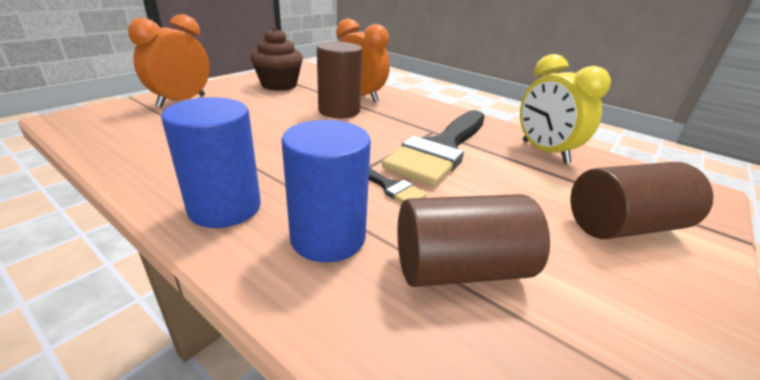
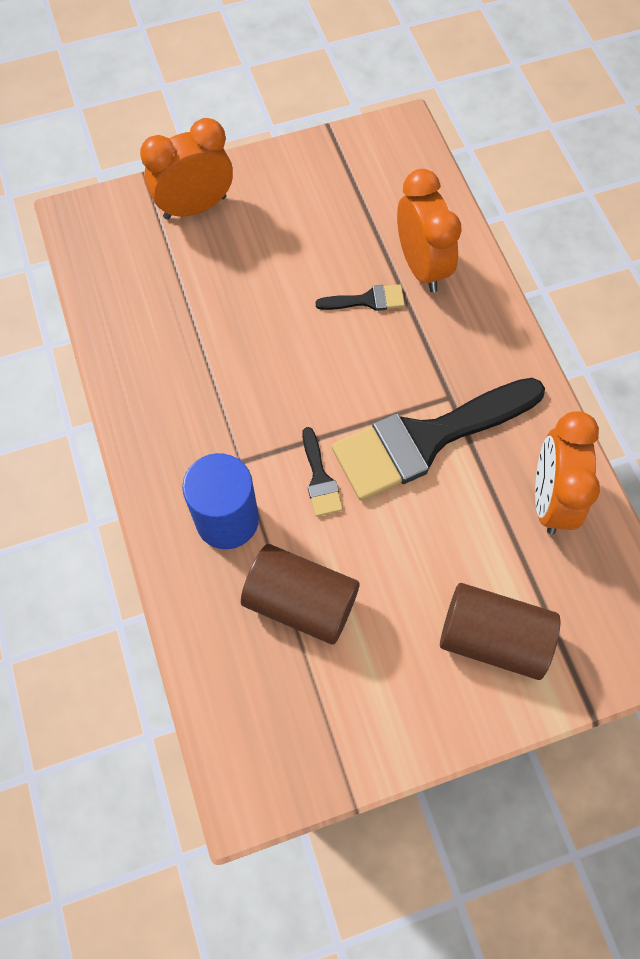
camera: 35 degrees right, 35 degrees up
(225, 207) = (168, 444): blue cylinder -> none
(279, 85) = (331, 190): brown cupcake -> none
(339, 111) = (367, 300): brown cylinder -> black brush
(544, 152) = (550, 499): yellow clock -> orange clock

